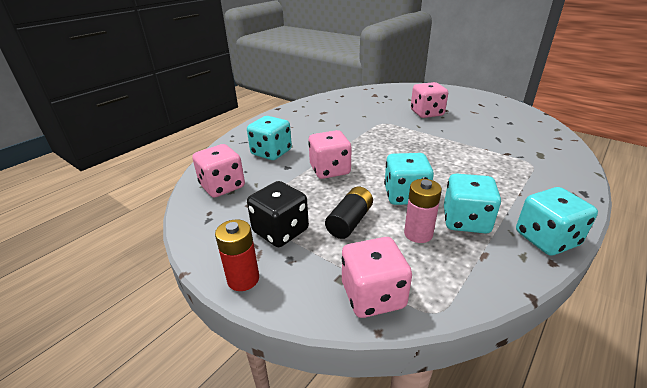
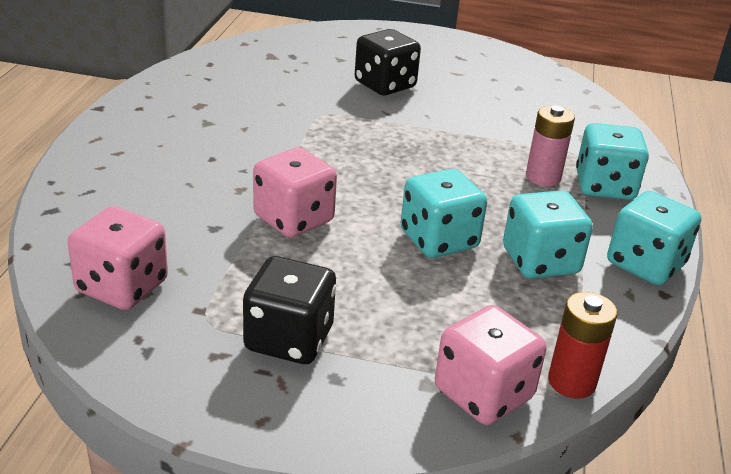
camera: 30 degrees left, 0 degrees up
(243, 279) = (288, 425): red battery -> red battery (571, 382)
(271, 152) = (162, 204): turquoise dice -> turquoise dice (604, 186)
(350, 221) = (385, 299): black battery -> none
(418, 234) = (490, 295): pink battery -> pink battery (543, 177)
(426, 113) = (385, 85): pink dice -> black dice

